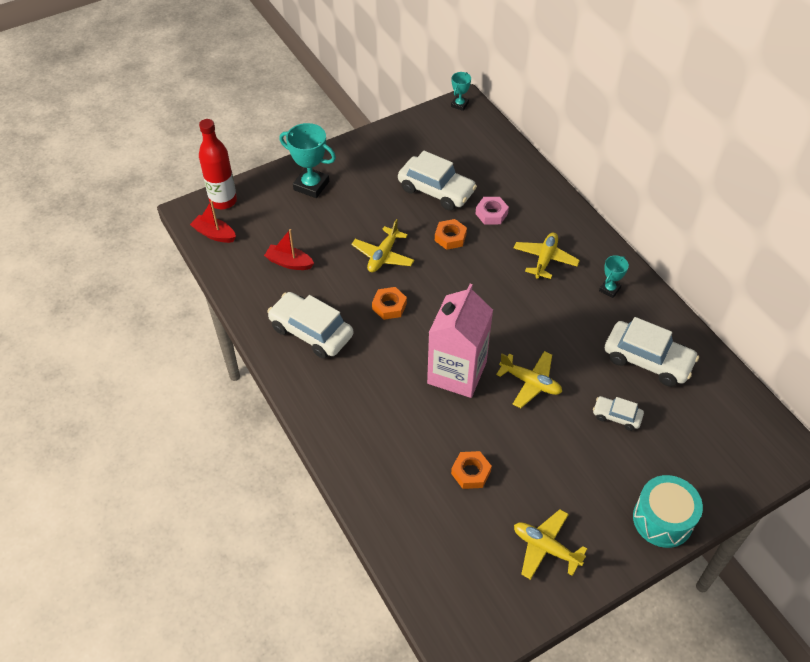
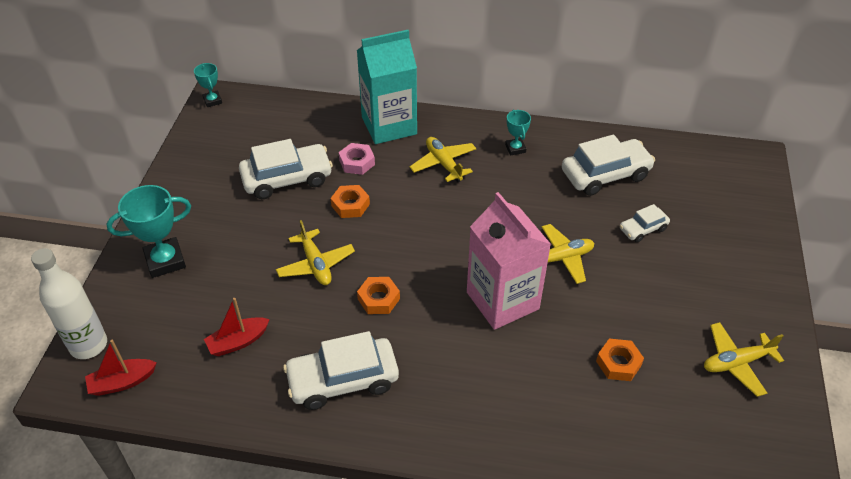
camera: 50 degrees left, 5 degrees down
(223, 201) = (89, 345): red bottle -> white bottle
(546, 205) = (389, 125): none -> turquoise carton
(662, 519) = (763, 269): turquoise drum -> none

